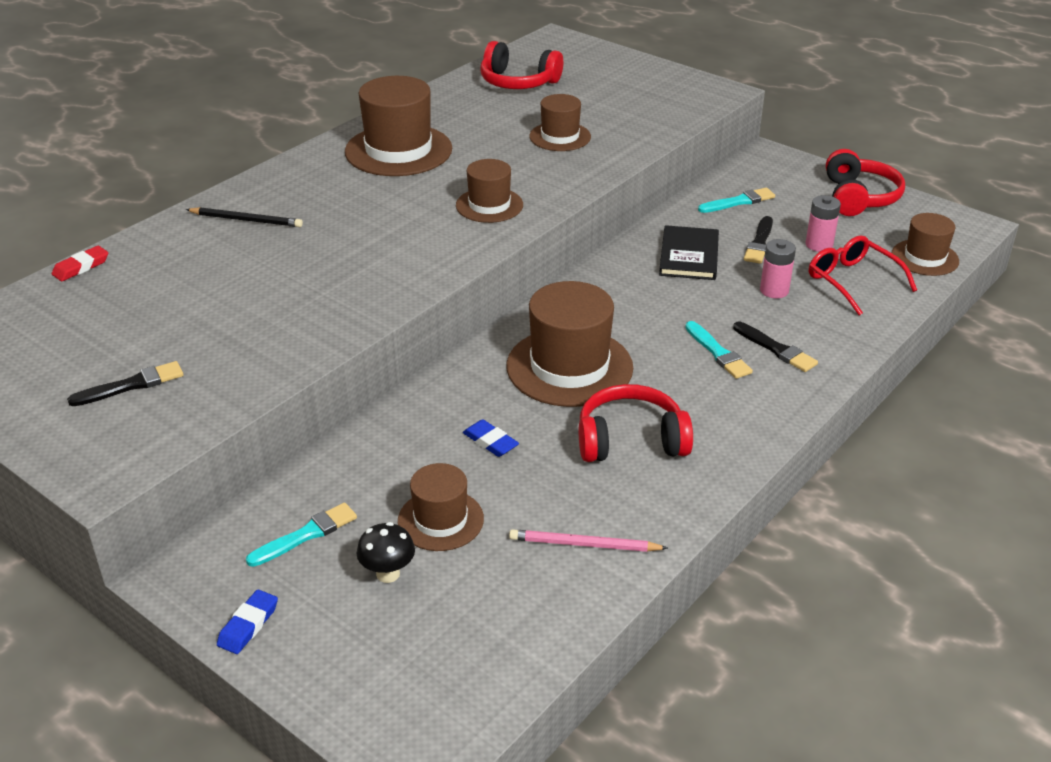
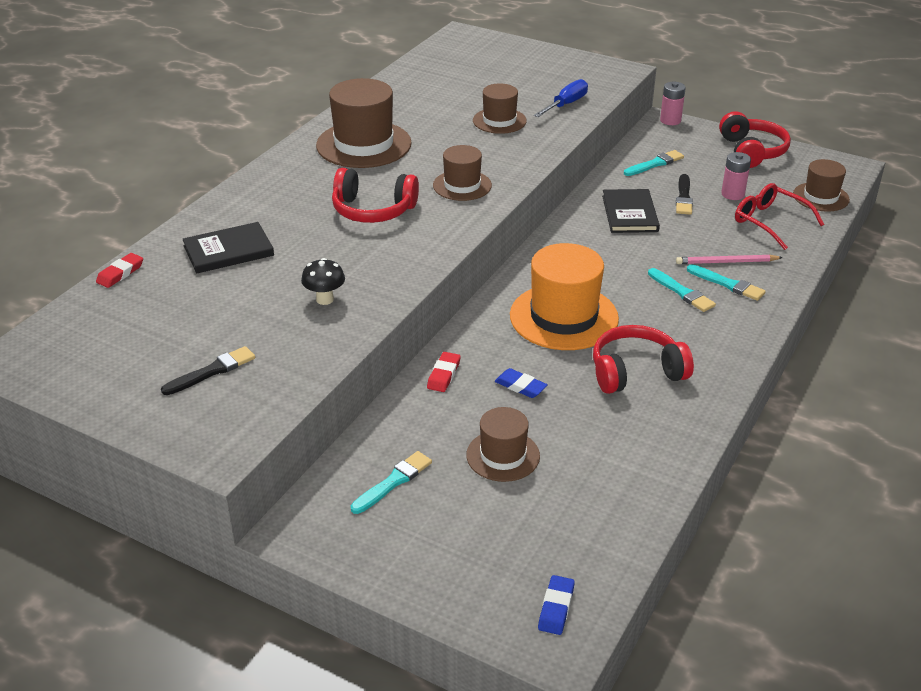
camera: 10 degrees left, 0 degrees up
(205, 254) = (228, 251): none -> black book
(246, 220) = (253, 218): black pencil -> none
(248, 625) = (373, 562): blue eraser -> blue eraser (556, 608)
(388, 574) = (475, 505): black mushroom -> black mushroom (325, 299)
(408, 418) = (443, 375): none -> red eraser
(518, 82) = (444, 76): red headphones -> red headphones (373, 210)
(569, 367) = (564, 317): brown hat -> orange hat
(584, 544) = (628, 461): pink pencil -> pink pencil (726, 262)
(643, 125) = (566, 104): none -> blue screwdriver
(774, 290) = (709, 236): pink battery -> pink battery (670, 120)
(776, 349) = (727, 284): black brush -> turquoise brush

